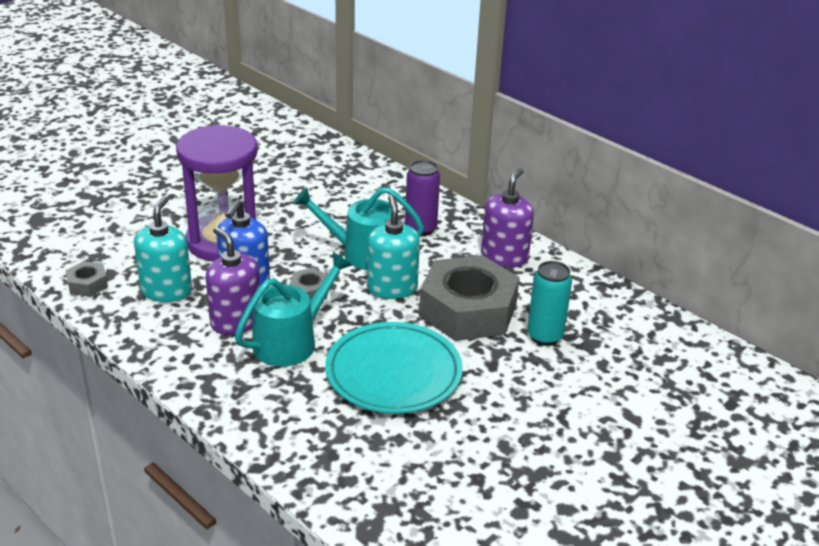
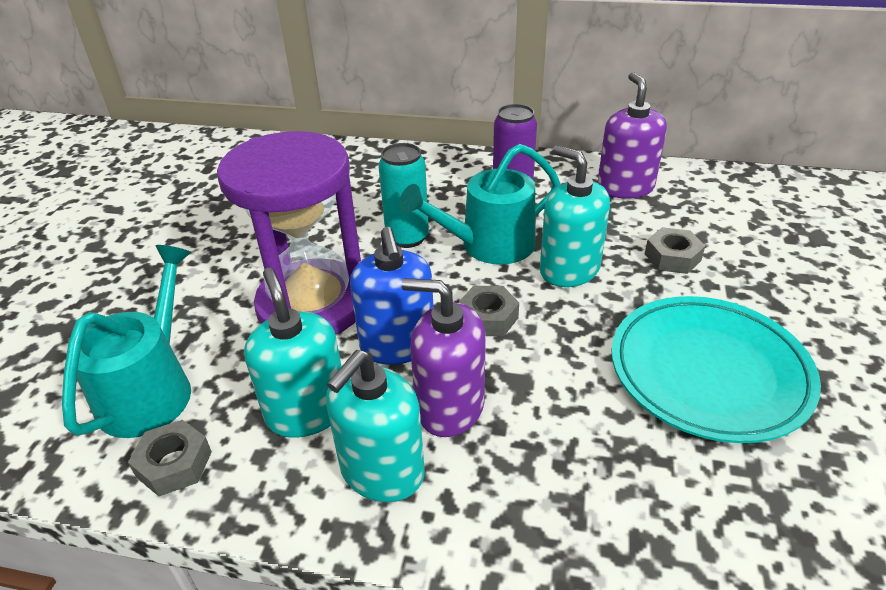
camera: 30 degrees left, 5 degrees up
(172, 331) = (382, 471): none -> turquoise soap dispenser
(291, 341) = (549, 396): turquoise watering can -> turquoise watering can (151, 389)
(468, 310) = (672, 257): grey nut -> grey nut, size x0.42
(544, 336) = (774, 249): turquoise can -> turquoise can (407, 237)

